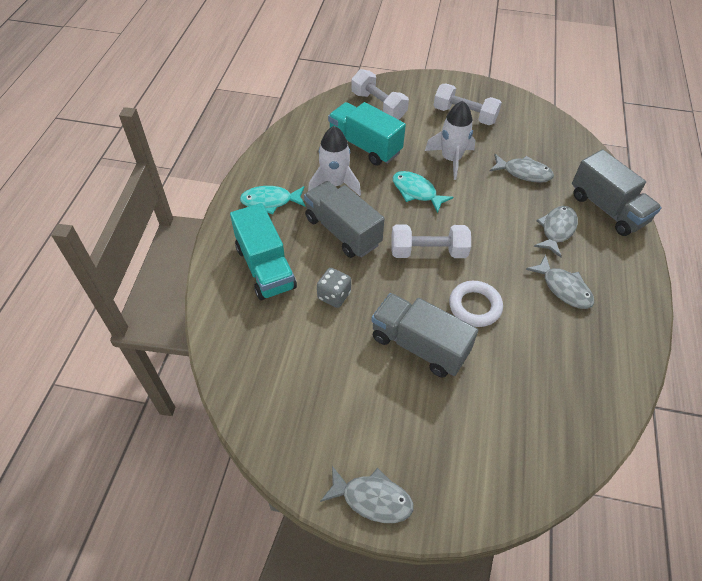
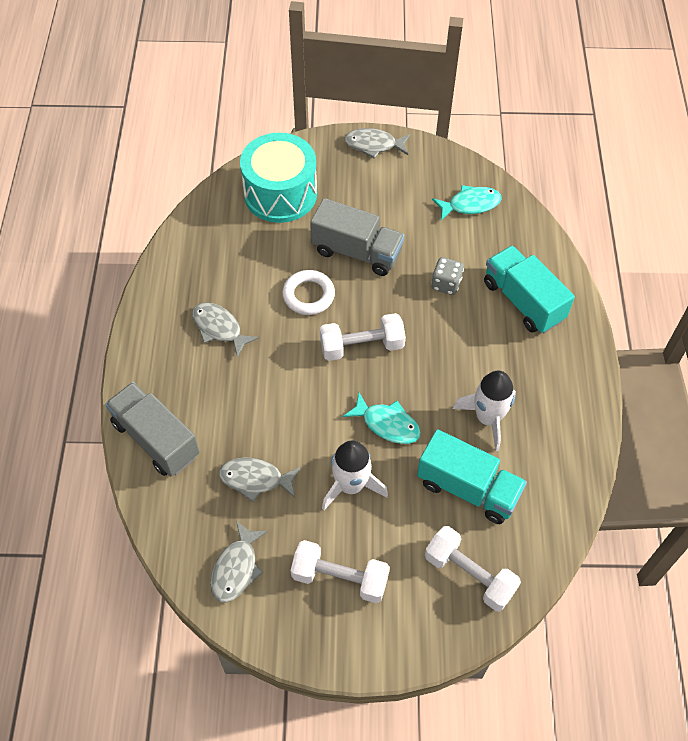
camera: 170 degrees right, 5 degrees up
(270, 201) = (552, 380): turquoise fish -> turquoise fish (470, 204)
(342, 231) = (458, 355): grey truck -> none
(503, 439) = (280, 194): none -> turquoise drum
(556, 230) = (220, 398): grey fish -> grey fish (236, 568)

